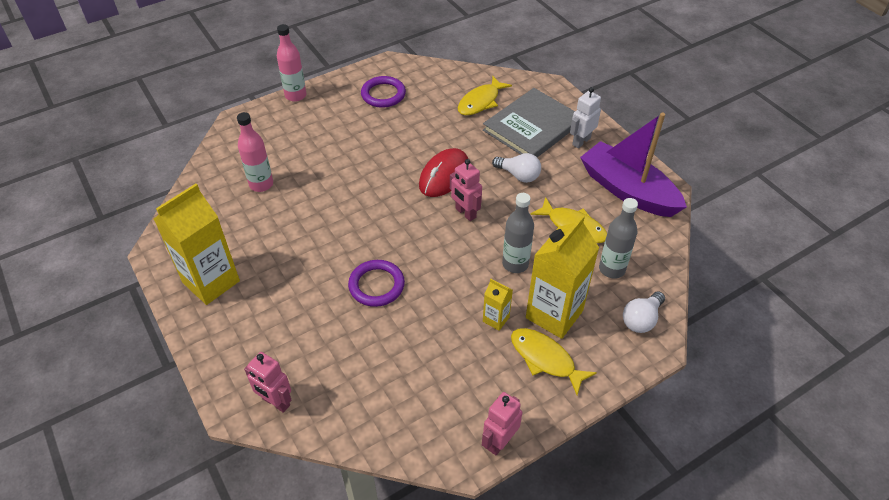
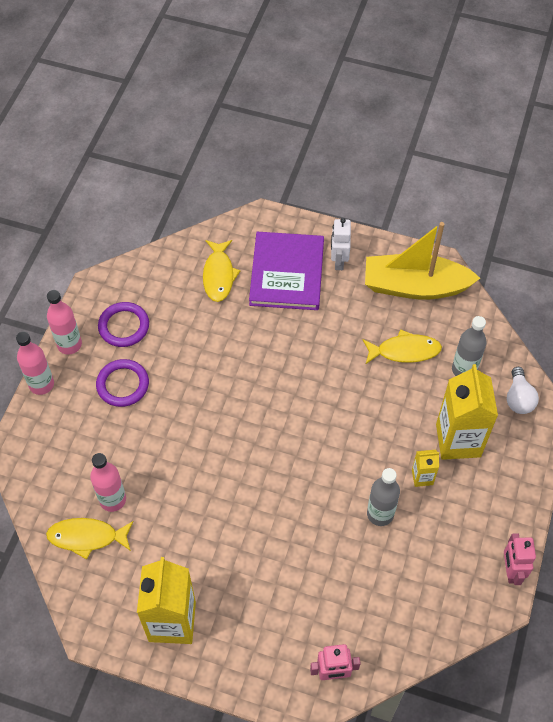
camera: 40 degrees left, 10 degrees up
(338, 85) = (69, 344): none -> pink bottle
(376, 285) = (308, 518): purple ring -> purple ring (123, 384)
(444, 175) = (261, 375): red mouse -> none
(465, 213) = (312, 399): pink robot -> none
(515, 264) = (393, 418): grey bottle -> grey bottle (380, 514)
(518, 175) = (320, 331): white light bulb -> none
(532, 127) = (286, 273): grey book -> purple book
(545, 359) = (484, 482): yellow fish -> yellow fish (87, 537)
(627, 190) = (415, 286): purple boat -> yellow boat

